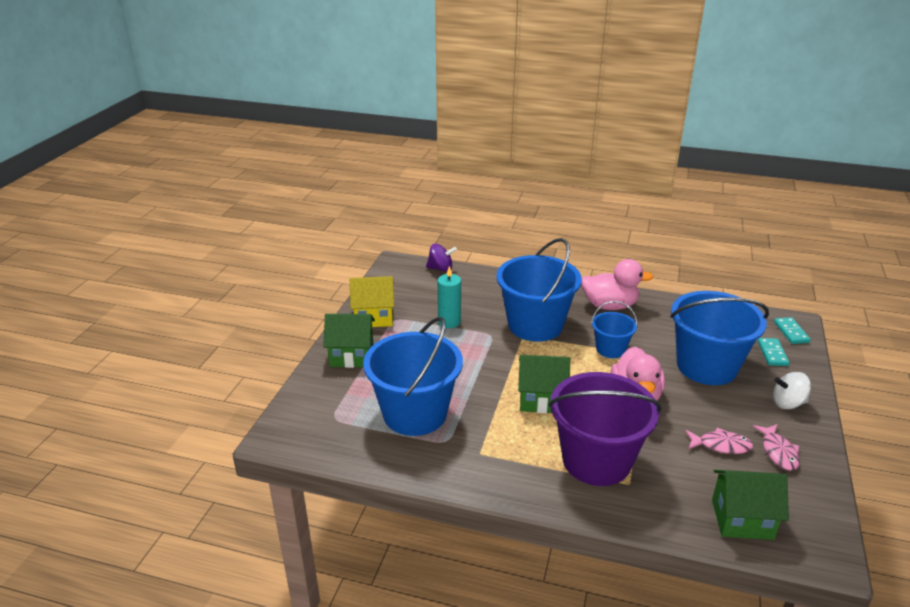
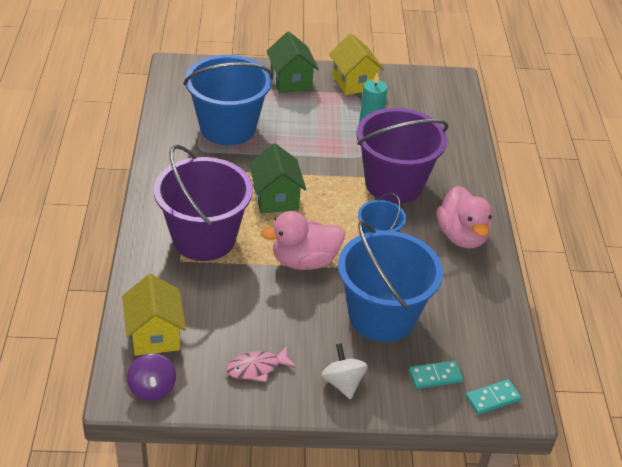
camera: 70 degrees right, 10 degrees up
(441, 269) = (462, 109): purple spinning top -> purple spinning top (152, 388)
(535, 325) = (394, 184): blue bucket -> purple bucket
(721, 445) = (252, 324): pink fish -> none
(742, 519) = (155, 335): green house -> yellow house

